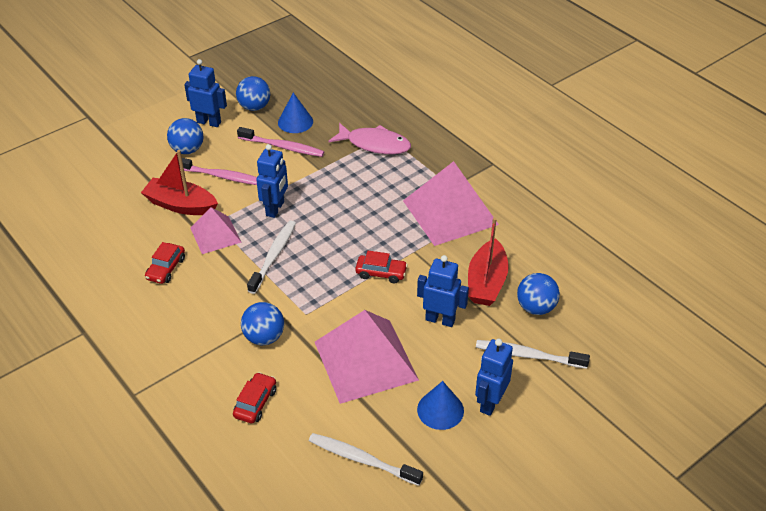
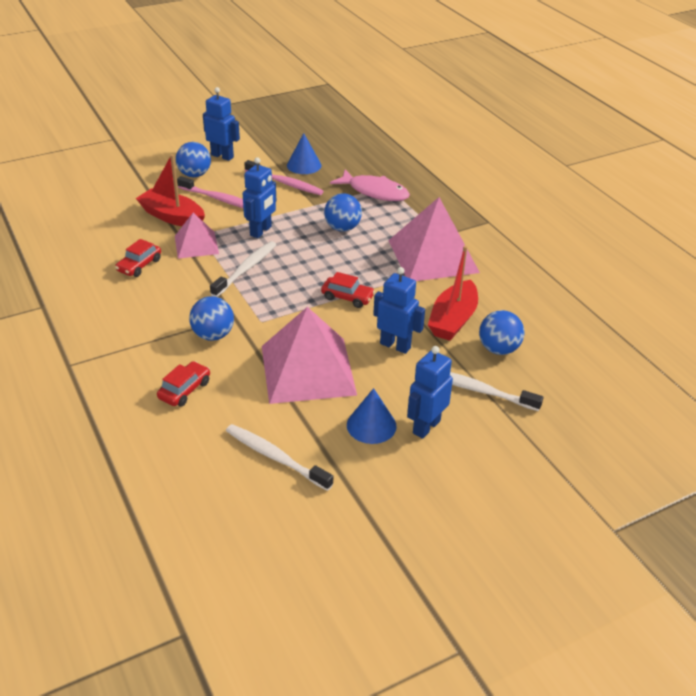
camera: 10 degrees right, 5 degrees down
(254, 107) = (269, 149): blue ball -> blue ball (342, 228)

